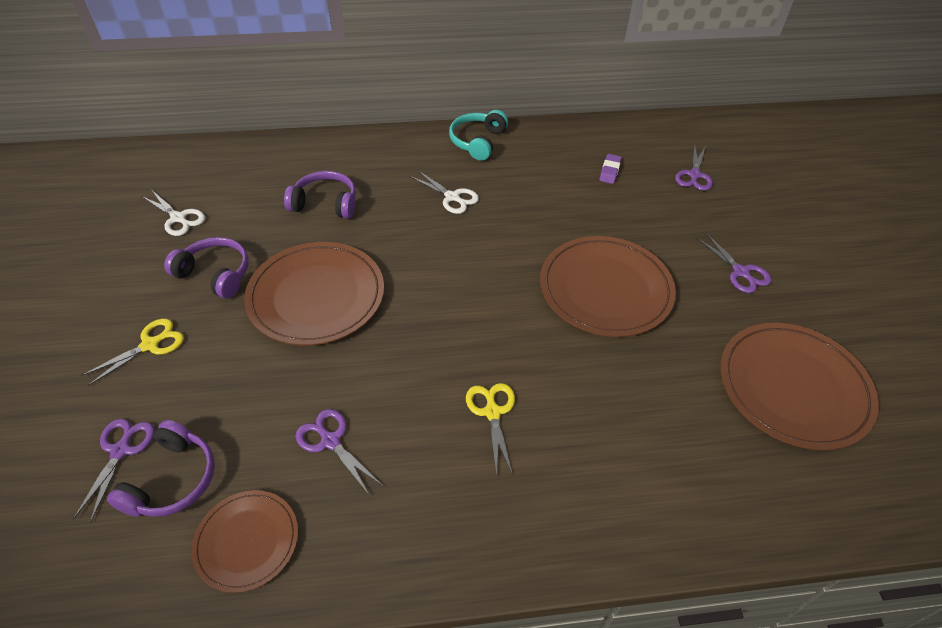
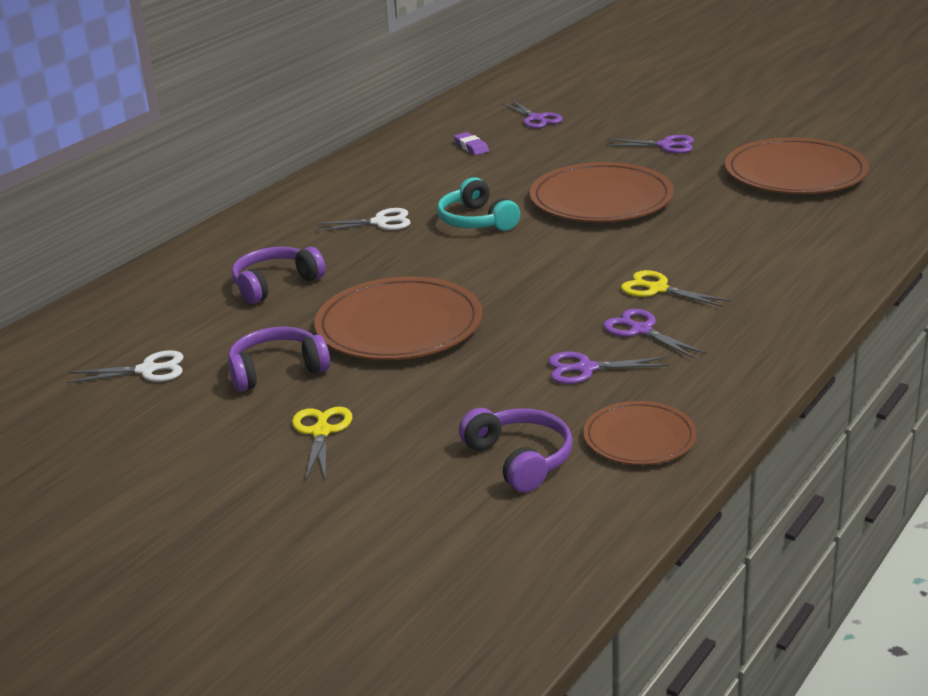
camera: 45 degrees left, 20 degrees down
(121, 451) = (443, 480): purple scissors -> purple scissors (641, 330)
(478, 142) = (325, 185): turquoise headphones -> turquoise headphones (476, 221)

